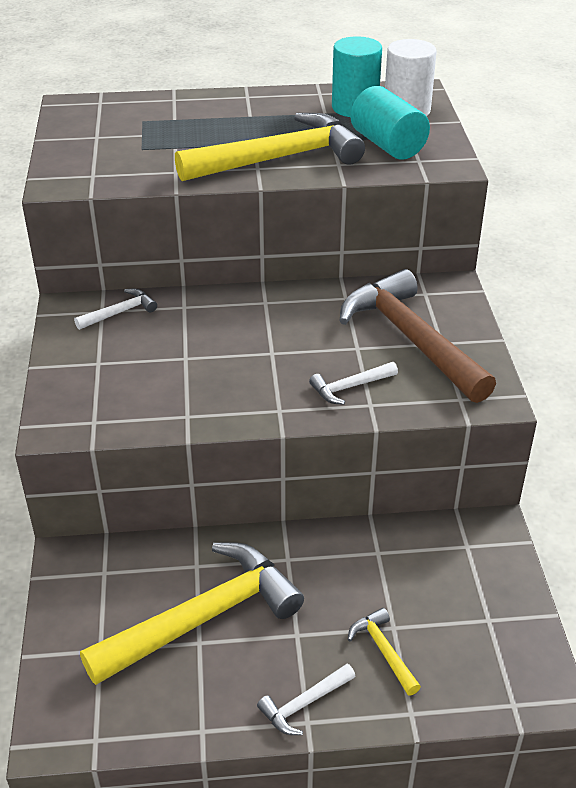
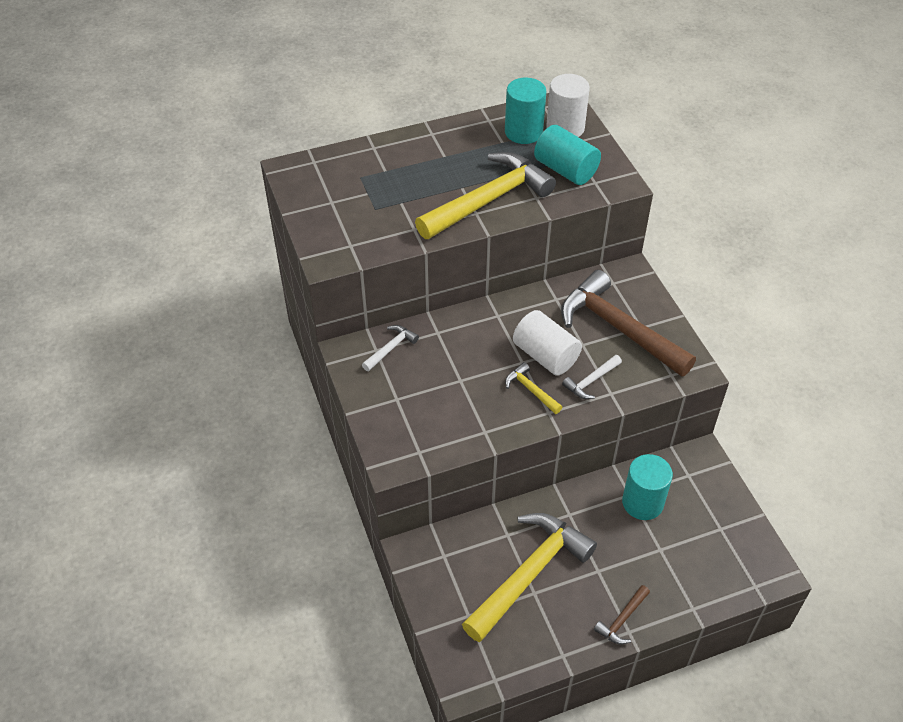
camera: 15 degrees left, 10 degrees up
(304, 351) = (545, 355): none -> white cylinder
(304, 704) = (622, 620): white hammer -> brown hammer
(383, 650) = (659, 568): yellow hammer -> yellow hammer (530, 390)
(391, 565) = (642, 502): none -> turquoise cylinder

